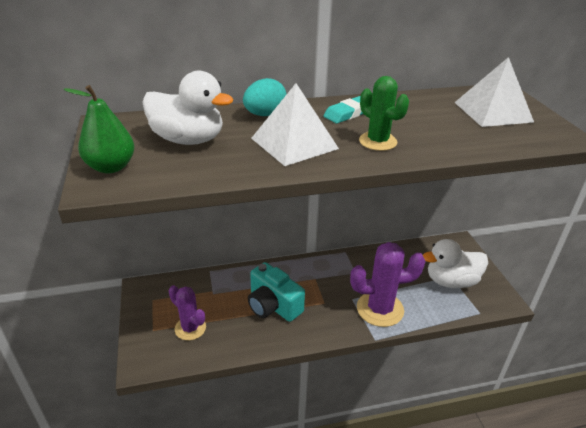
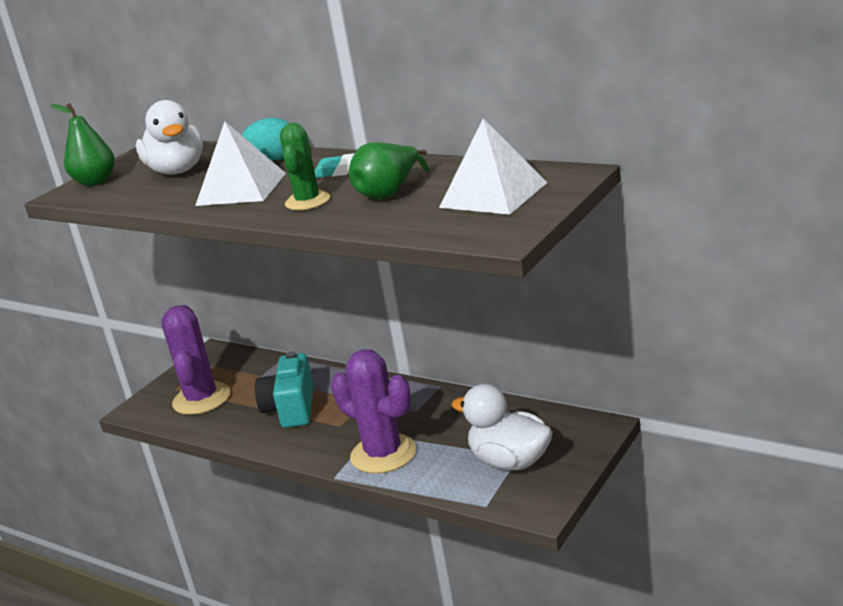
camera: 50 degrees right, 10 degrees down
(190, 328) = (201, 399): purple cactus -> purple cactus, size x1.60
(423, 123) = (389, 193): none -> green pear

